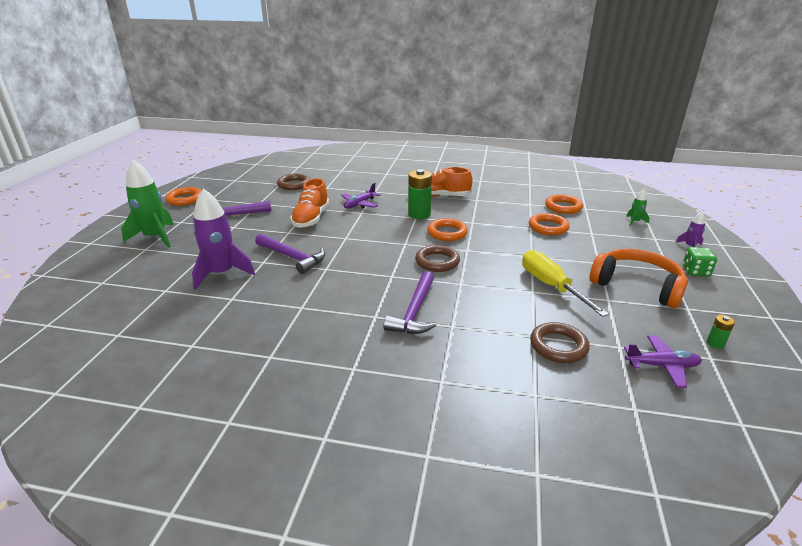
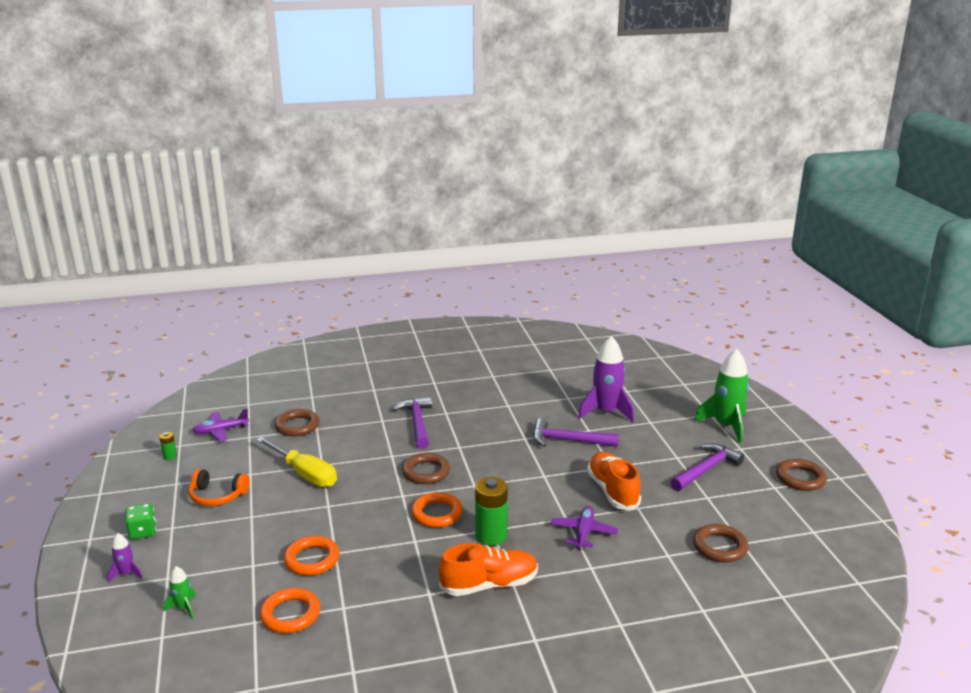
camera: 155 degrees right, 5 degrees down
(185, 199) = (800, 478): orange ring -> brown ring
(637, 286) = (217, 496): orange headphones -> orange headphones, size x0.64

